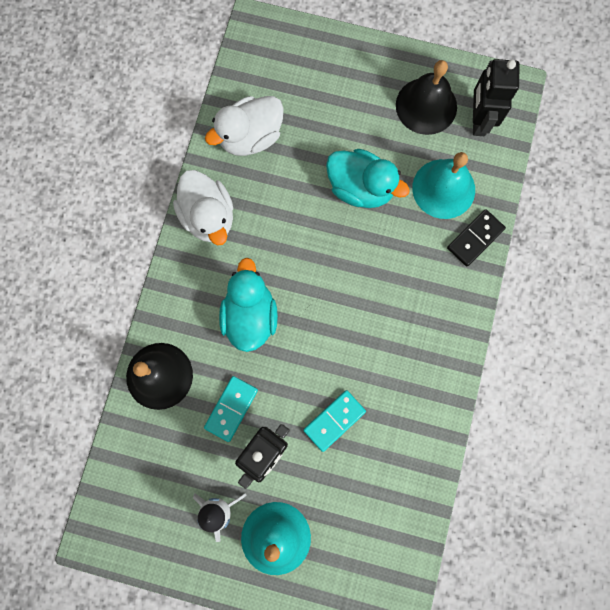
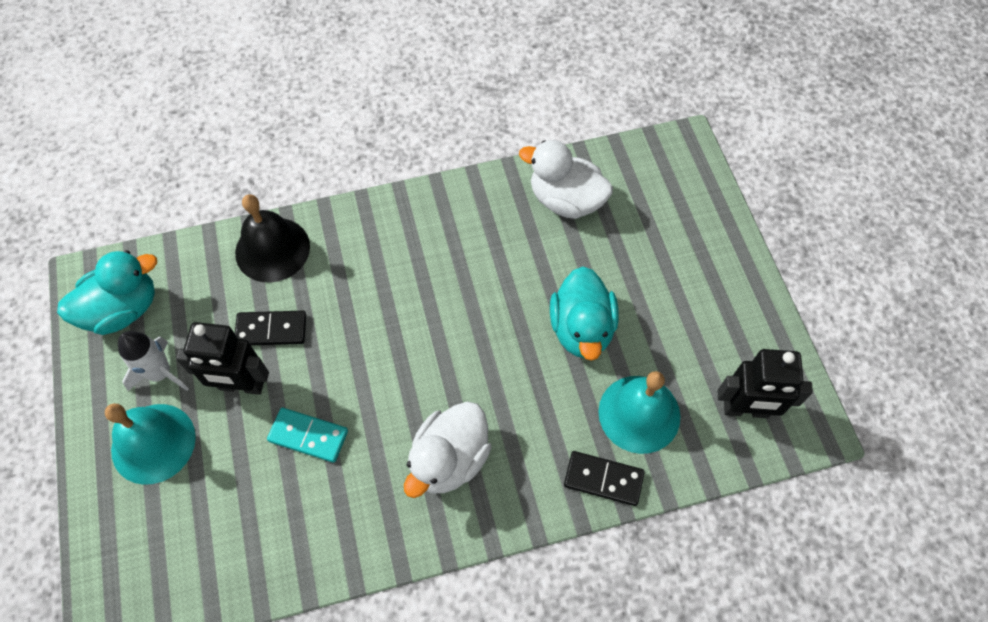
camera: 60 degrees right, 15 degrees down
(208, 217) = (458, 207): white duck -> white duck (449, 459)
(231, 408) = (271, 329): turquoise domino -> black domino
(250, 316) = (378, 296): turquoise duck -> turquoise duck (123, 309)
(426, 106) = (721, 346): black bell -> none
(478, 120) = (746, 410): black robot -> black robot turned 150 degrees counterclockwise

